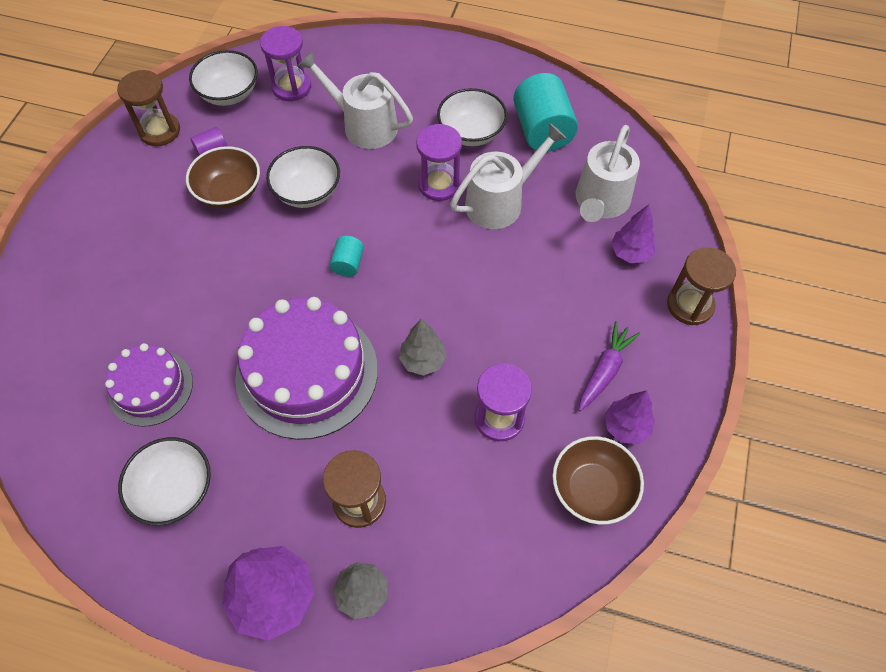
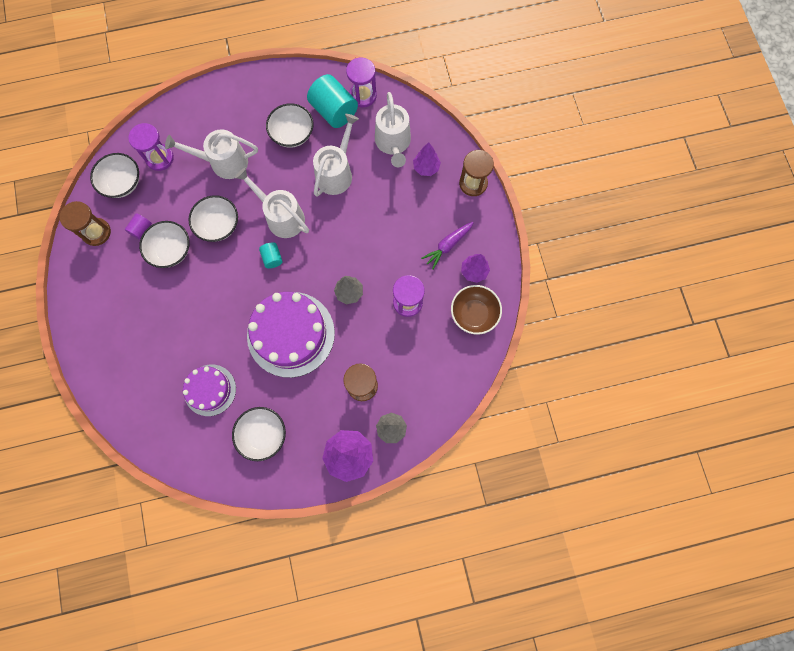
camera: 30 degrees left, 15 degrees up
(229, 192) = (171, 250): brown bowl -> white bowl
(394, 220) = (281, 217): none -> white watering can
(439, 184) = (294, 179): purple hourglass -> purple hourglass (363, 95)
(604, 370) = (447, 246): purple carrot -> purple carrot turned 135 degrees counterclockwise

